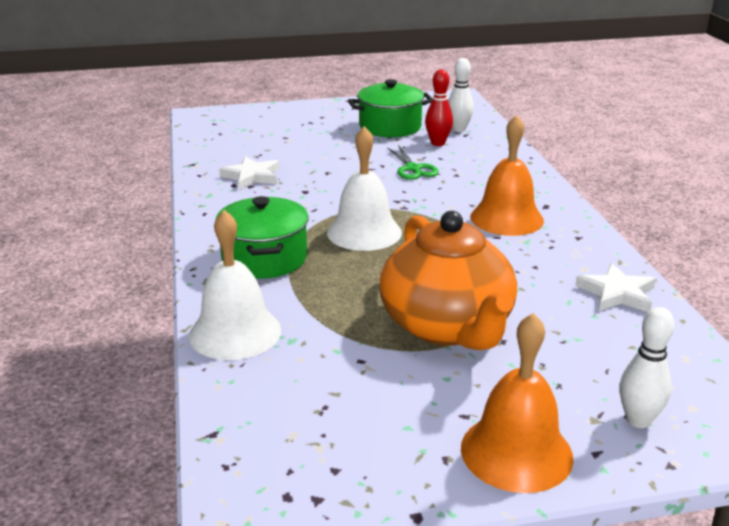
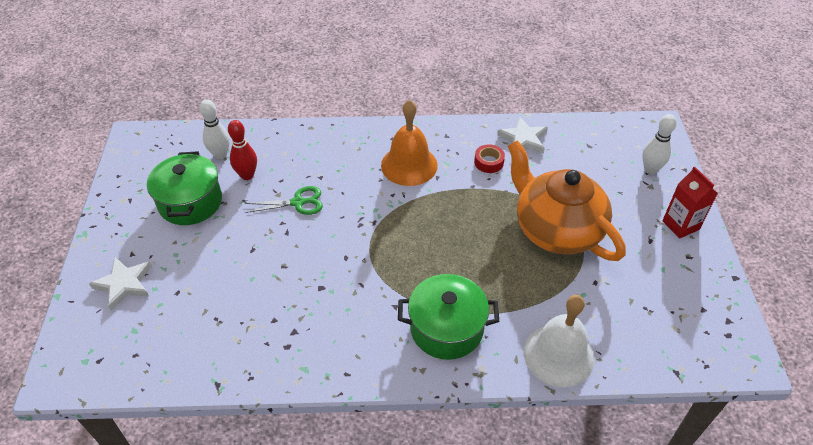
camera: 80 degrees left, 20 degrees up
(252, 176) = (272, 329): white star -> white star (124, 284)
(364, 232) = (413, 255): white bell -> none
(447, 326) = (556, 230): orange teapot -> orange teapot turned 120 degrees counterclockwise
(516, 452) = (680, 225): orange bell -> red carton
(548, 269) = (488, 162): none -> red tape

